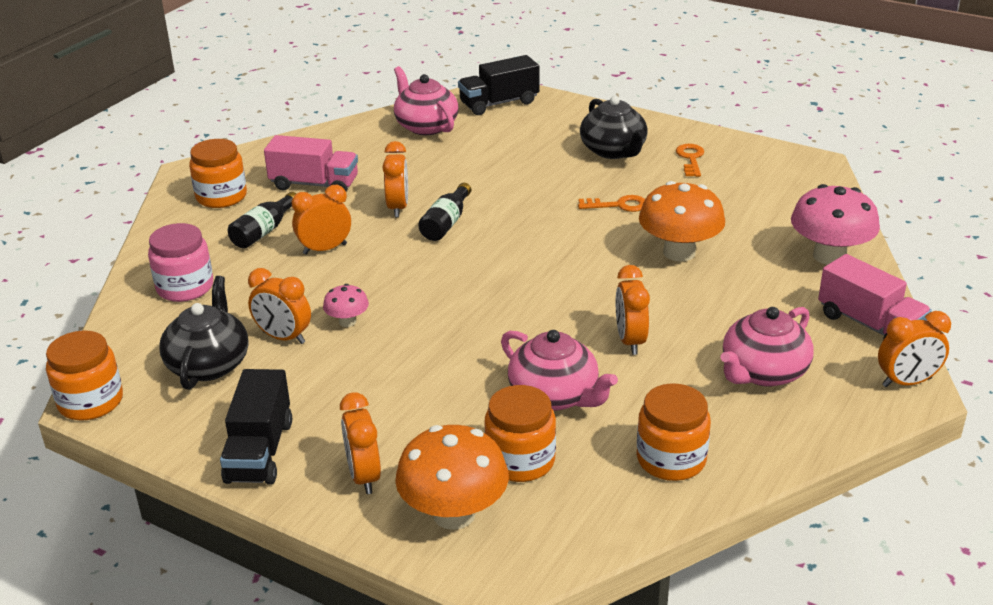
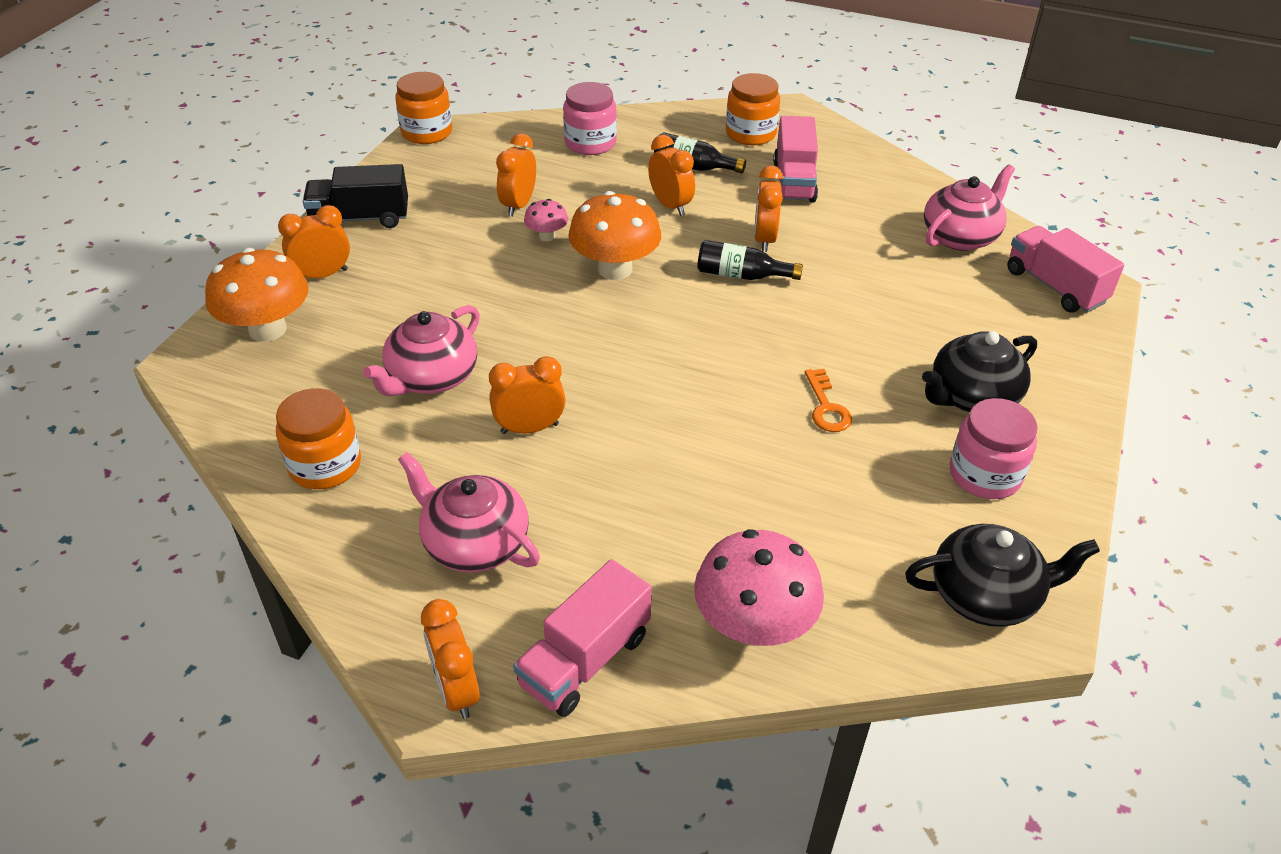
camera: 80 degrees right, 10 degrees up
(209, 364) = (477, 175): black teapot -> black teapot (986, 595)
(398, 207) = (764, 239): orange clock -> orange clock turned 105 degrees clockwise
(499, 103) = (1055, 286): black truck -> pink truck
(520, 461) = (334, 362): orange jar -> none
(679, 252) = (726, 466): orange mushroom -> orange mushroom (615, 269)
(690, 159) = (984, 475): orange key -> pink jar

